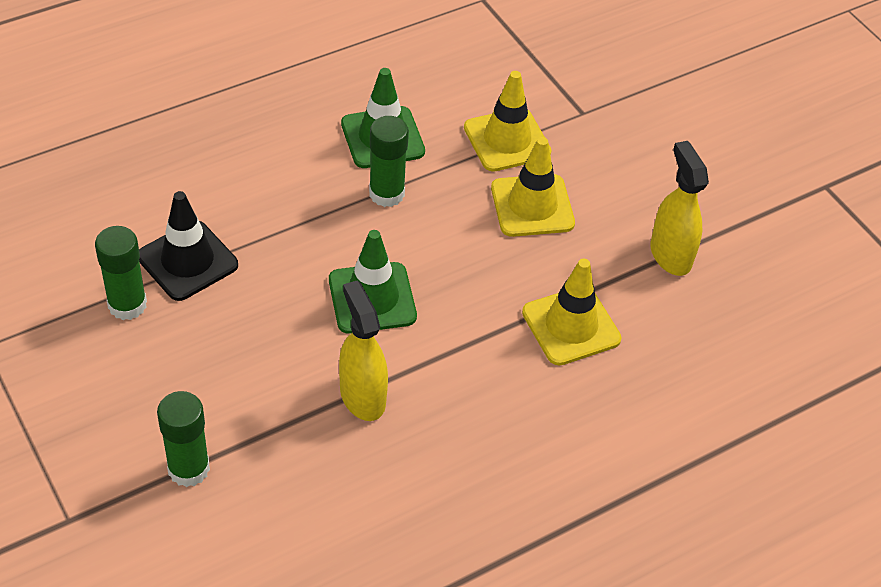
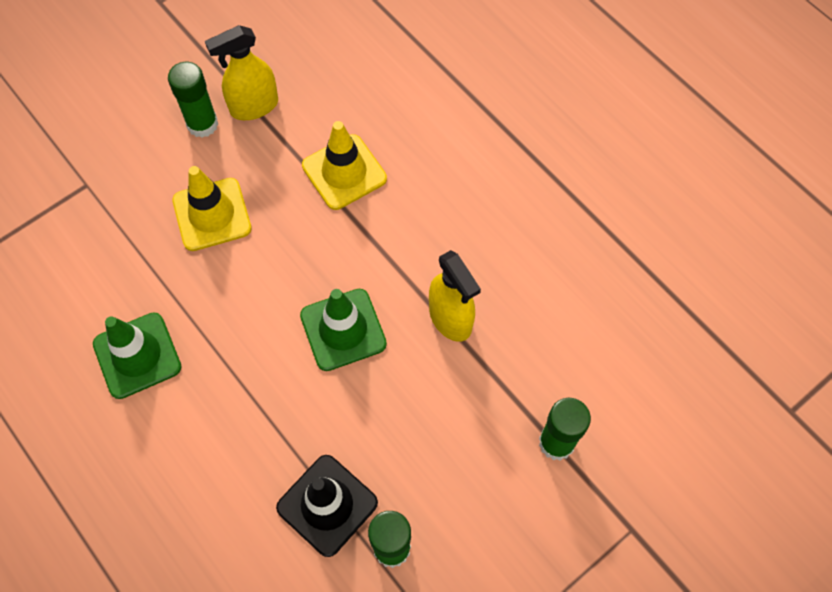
camera: 95 degrees left, 15 degrees up
(362, 396) = (450, 319): yellow spray bottle -> yellow spray bottle turned 90 degrees counterclockwise
(386, 193) = (213, 339): green glue stick -> green glue stick (202, 124)
(507, 140) = (129, 244): yellow traffic cone -> none

